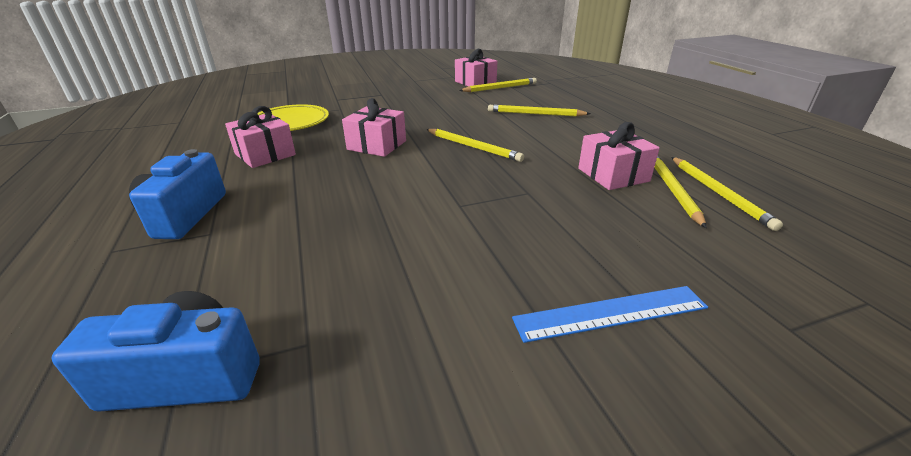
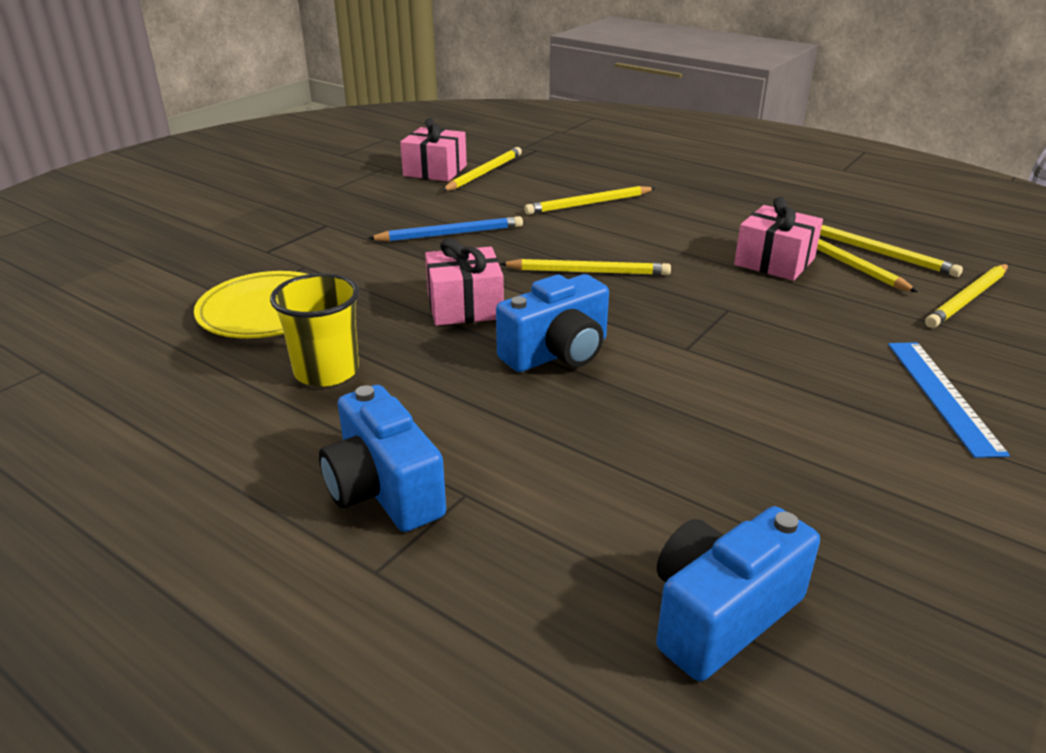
camera: 35 degrees left, 0 degrees up
(265, 154) = (326, 371): pink gift -> yellow cup
(380, 182) = (557, 353): none -> blue camera
(431, 111) = (450, 234): none -> blue pencil
(610, 313) = (942, 395): blue ruler -> blue ruler turned 45 degrees counterclockwise
(760, 250) = (968, 299): none -> yellow pencil

